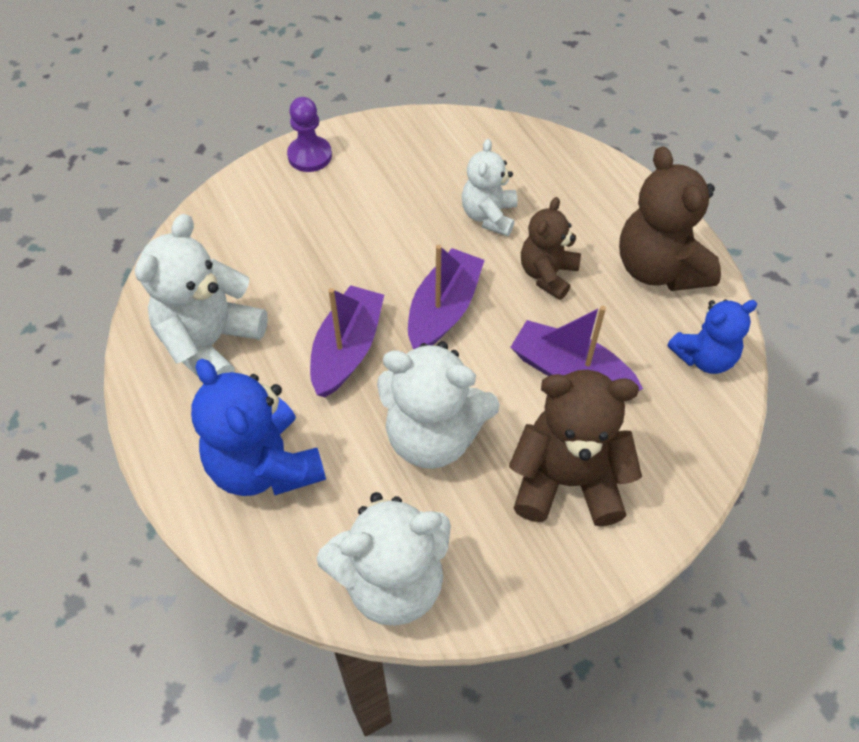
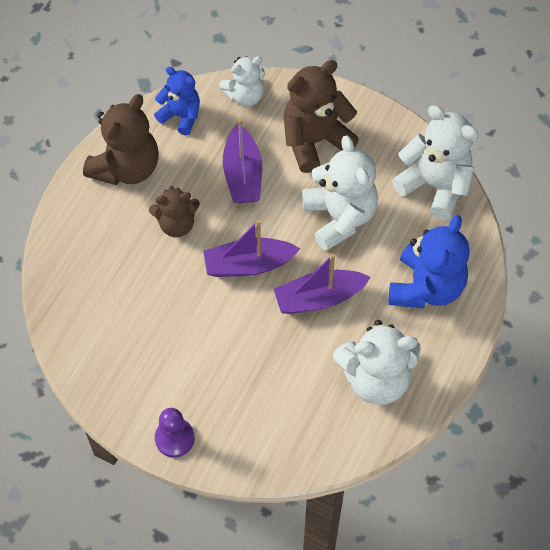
camera: 125 degrees left, 5 degrees up
(489, 216) = (150, 285): white teddy bear -> white teddy bear (245, 96)
(567, 480) = (315, 141): brown teddy bear -> brown teddy bear turned 90 degrees clockwise

